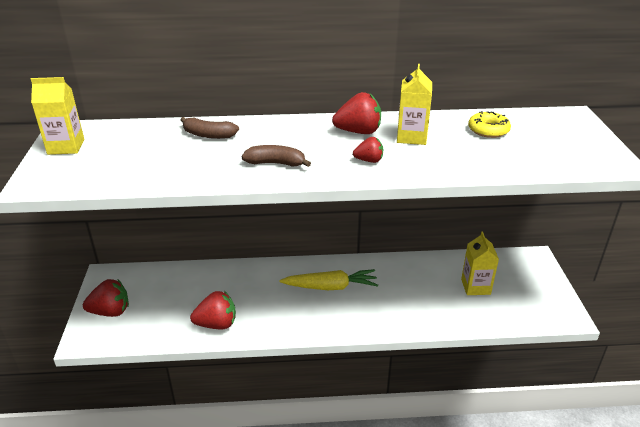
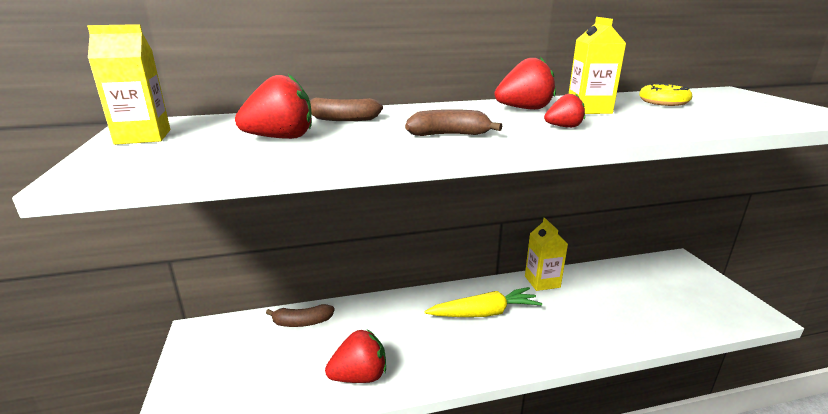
camera: 10 degrees left, 10 degrees down
(110, 311) = (208, 378): red strawberry -> red strawberry (281, 138)
(184, 277) = (302, 322): none -> brown banana
(475, 286) = (642, 295): yellow carton -> yellow carton (542, 281)

